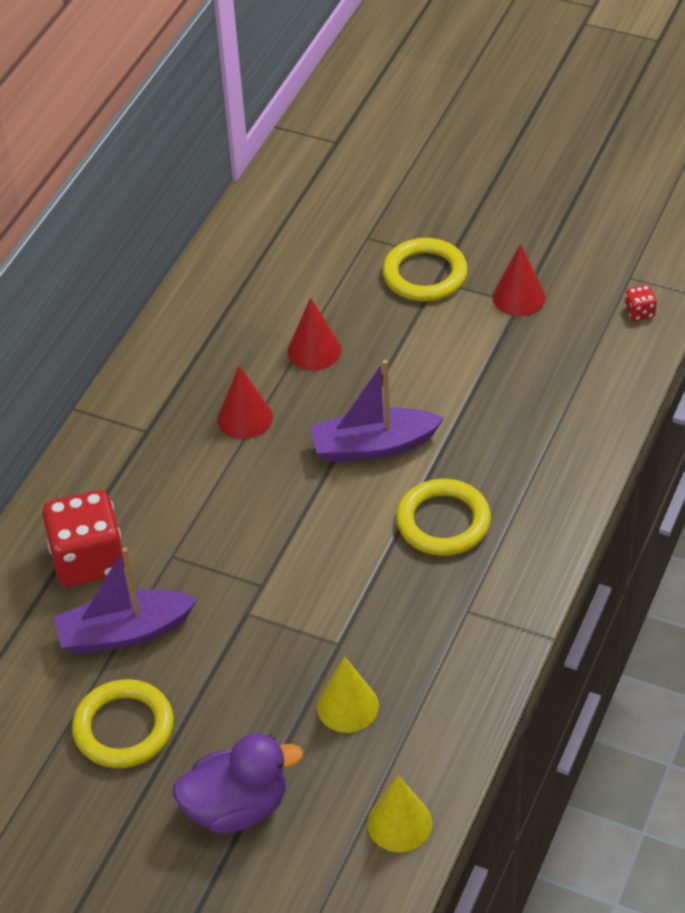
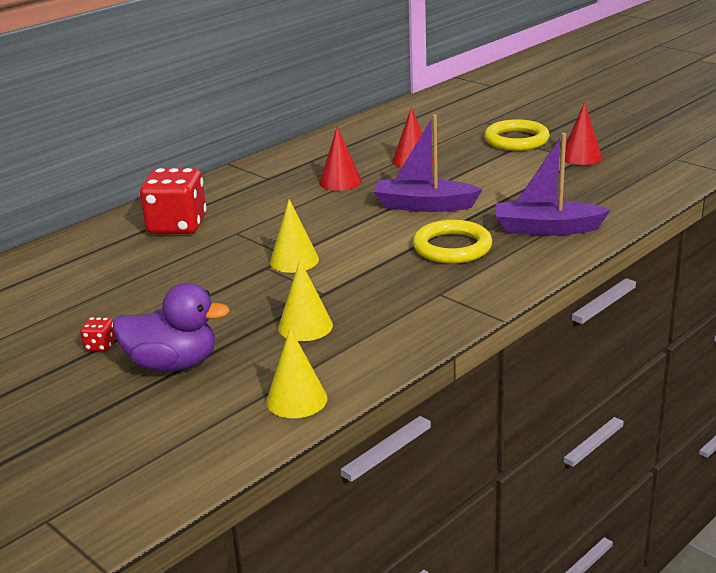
camera: 20 degrees right, 20 degrees down
(124, 728) = (127, 307): yellow ring -> none
(125, 632) = (171, 261): purple boat -> purple boat (547, 229)
(272, 593) = (294, 260): none -> yellow cone
(639, 312) = (674, 174): red dice -> red dice (100, 346)

